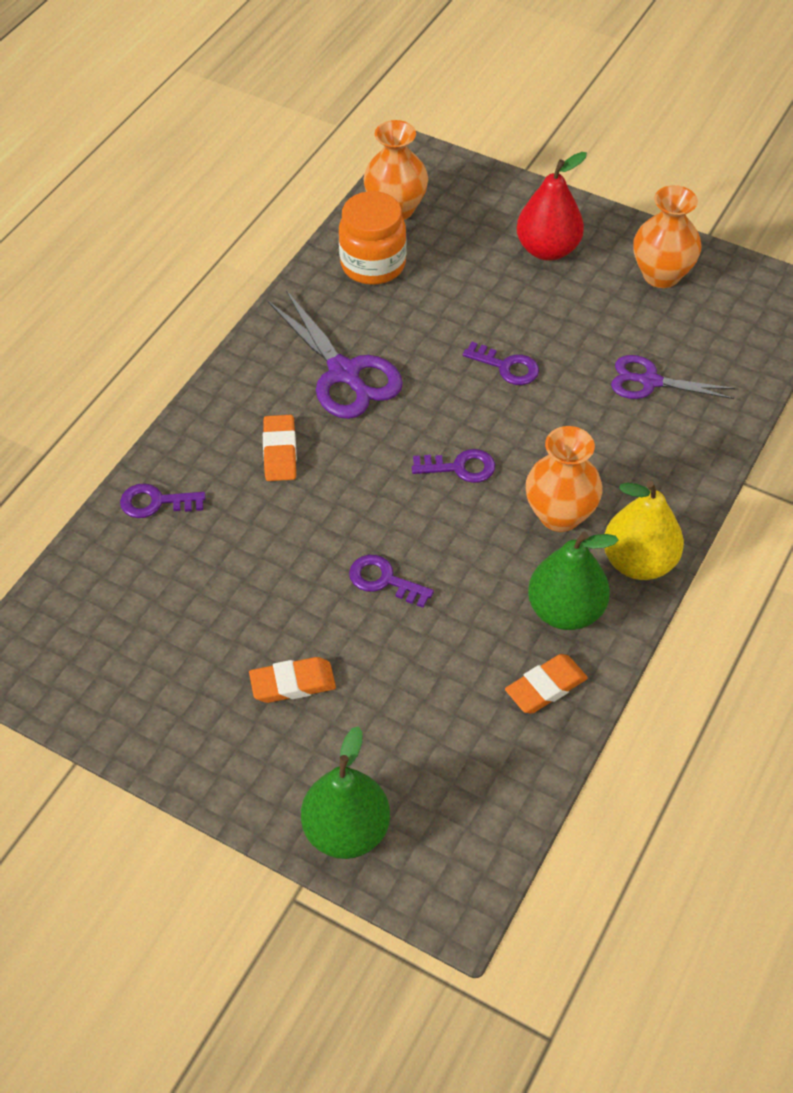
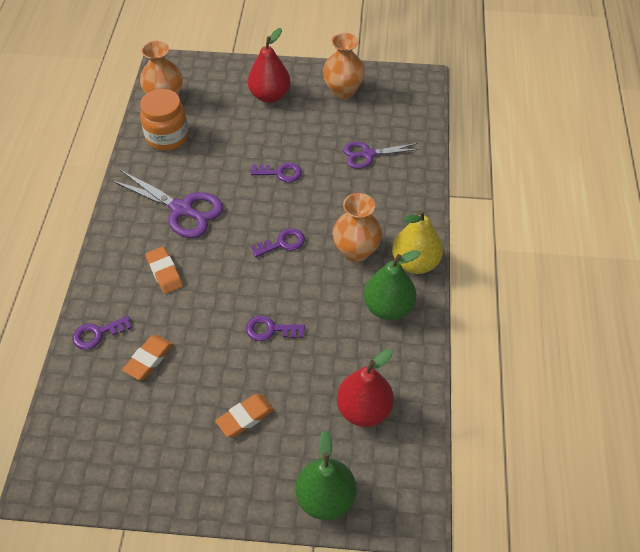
camera: 25 degrees left, 0 degrees up
(458, 736) = (364, 409): none -> red pear
(545, 687) = (400, 358): orange eraser -> orange eraser (149, 359)

